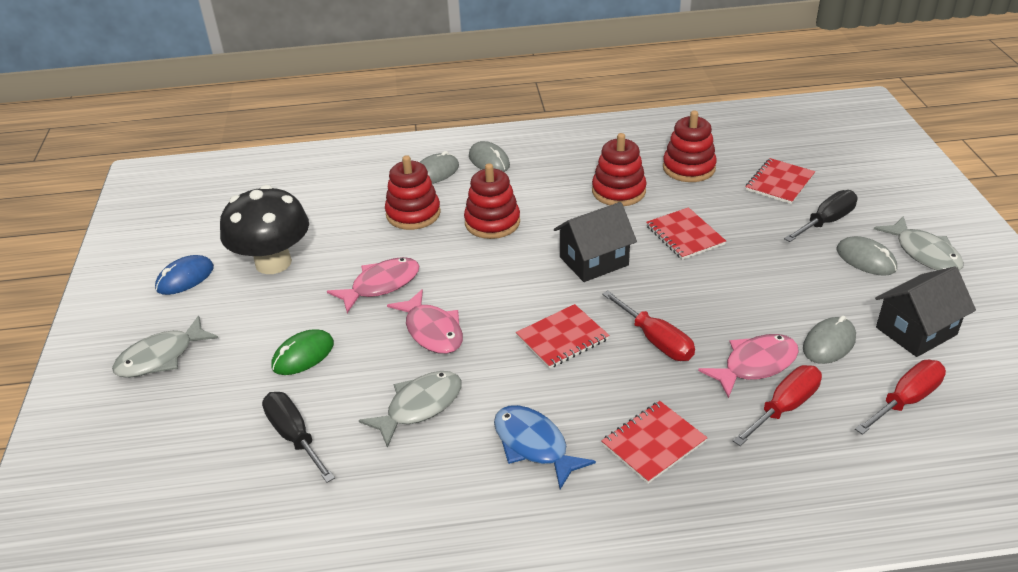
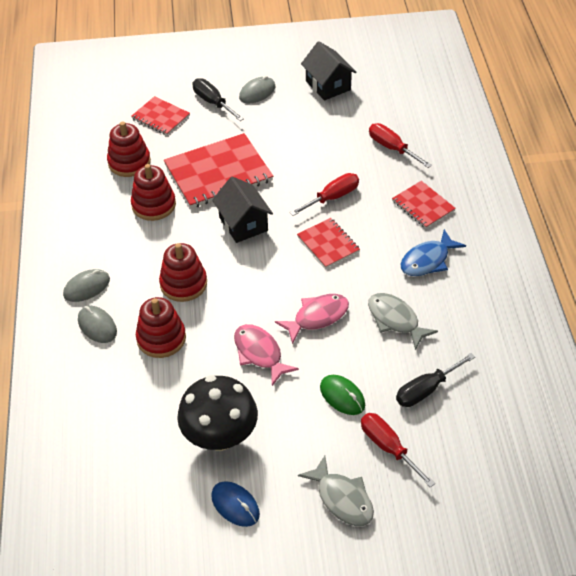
camera: 90 degrees left, 10 degrees up
(684, 235) = (218, 173): red notebook -> red notebook, size x1.82
(755, 365) = (356, 155): pink fish -> none
(829, 343) = (337, 122): grey mouse -> none
(906, 400) = (385, 100): red screwdriver -> red screwdriver (388, 447)
(924, 253) = (253, 67): grey fish -> none

